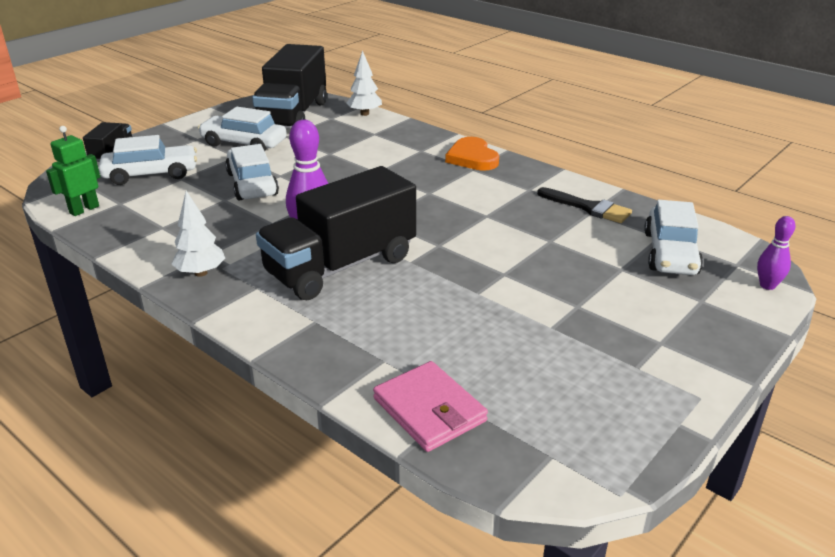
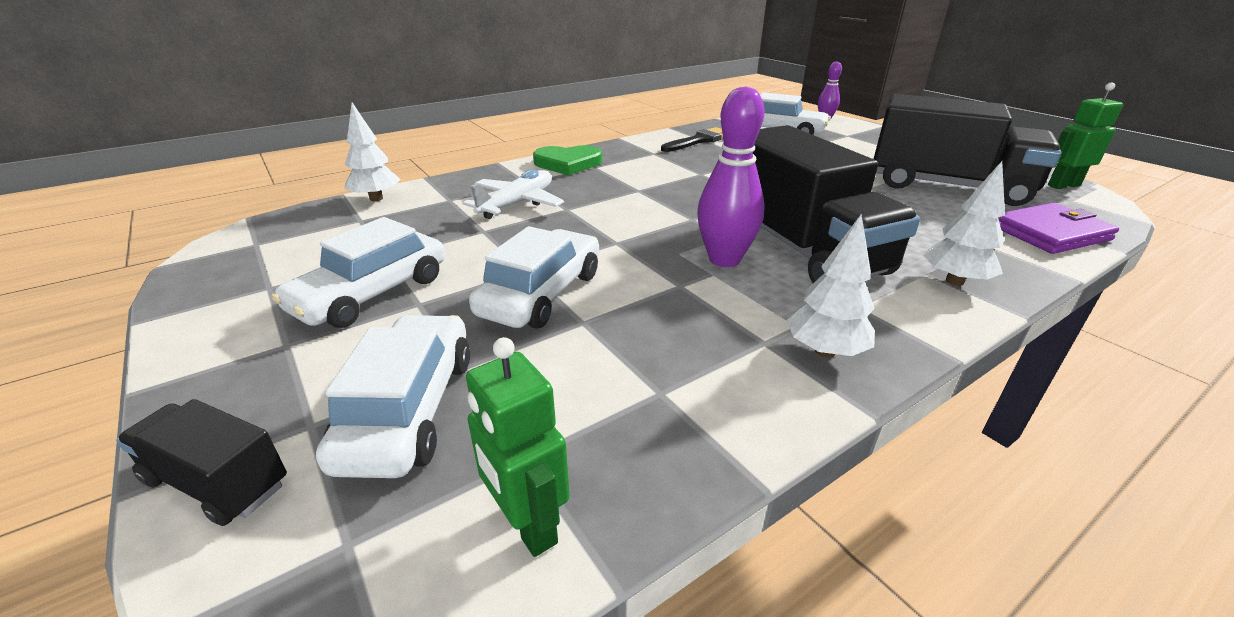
camera: 75 degrees left, 0 degrees up
(252, 184) = (541, 294): white car -> white car turned 120 degrees clockwise
(293, 115) = (309, 245): black truck -> black truck (947, 186)
(303, 332) = (954, 281): none -> white tree
(378, 155) = (517, 203): none -> white plane
(429, 410) = (1050, 233): pink wallet -> purple wallet
(472, 158) = (568, 163): orange heart -> green heart
(608, 461) = (1063, 185): none -> green robot

